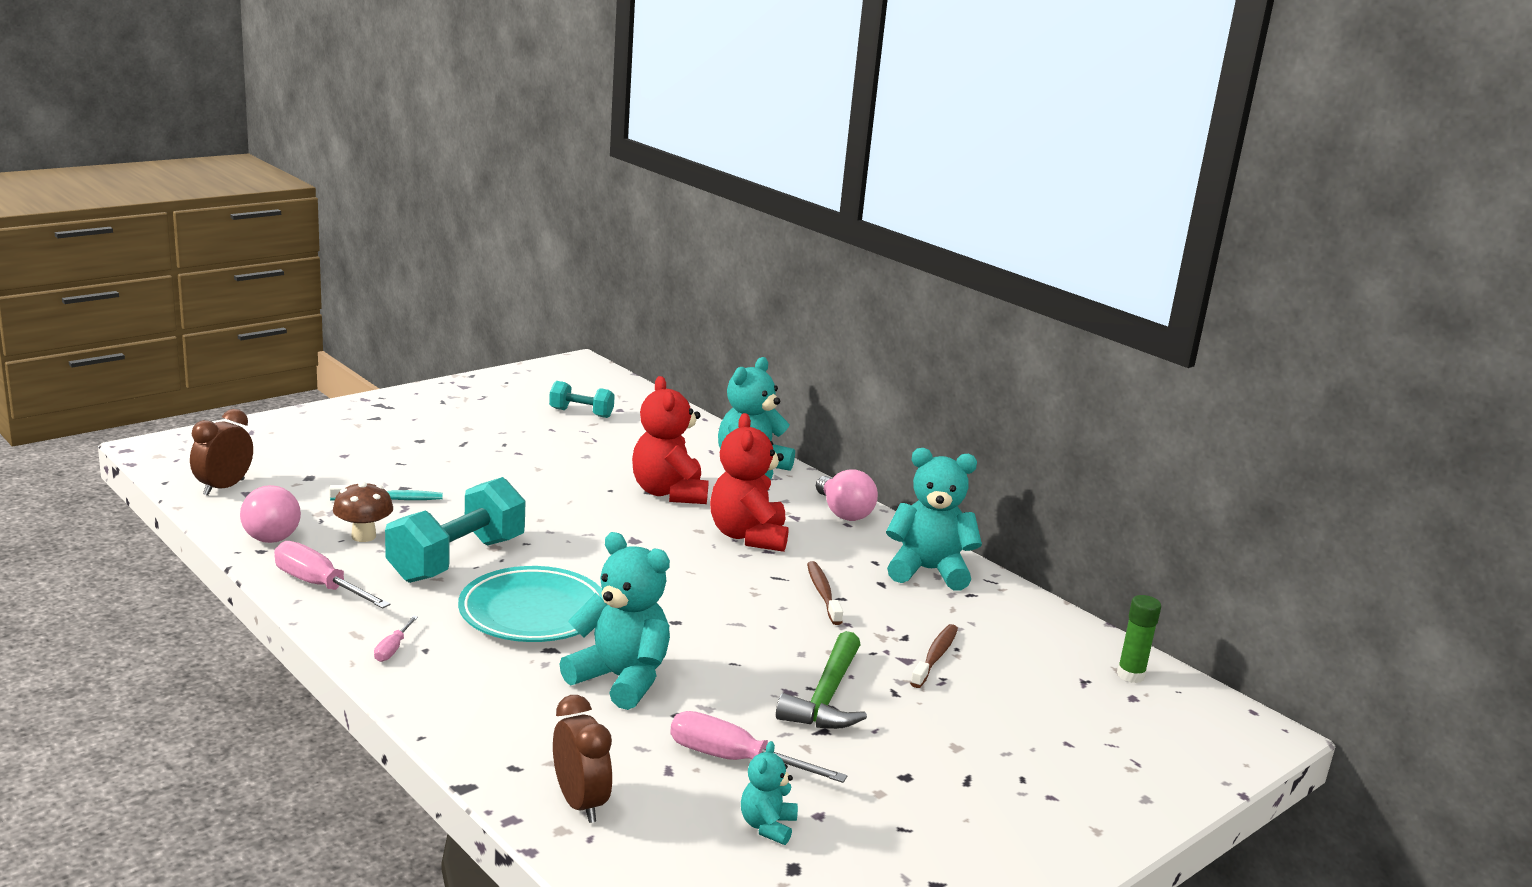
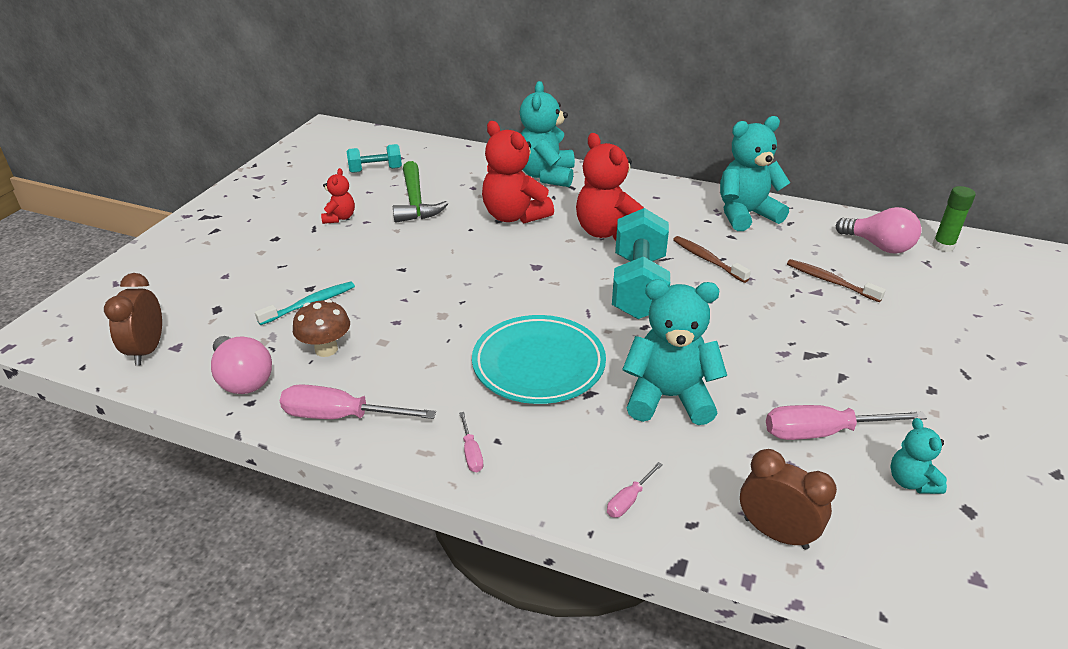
camera: 25 degrees left, 15 degrees up
(457, 559) = (426, 340): turquoise dumbbell -> turquoise dumbbell (638, 286)
(482, 730) = (629, 500): none -> pink screwdriver
(497, 442) = (339, 218): none -> red teddy bear
(826, 697) = (810, 346): green hammer -> green hammer (415, 202)
(843, 513) = (643, 189): pink light bulb -> pink light bulb (878, 246)
(935, 656) = (830, 281): brown toothbrush -> brown toothbrush turned 45 degrees counterclockwise

